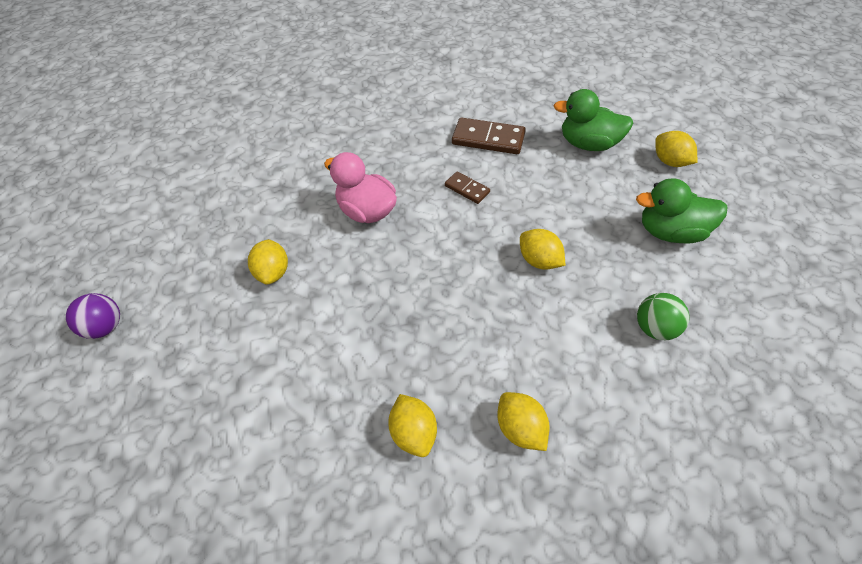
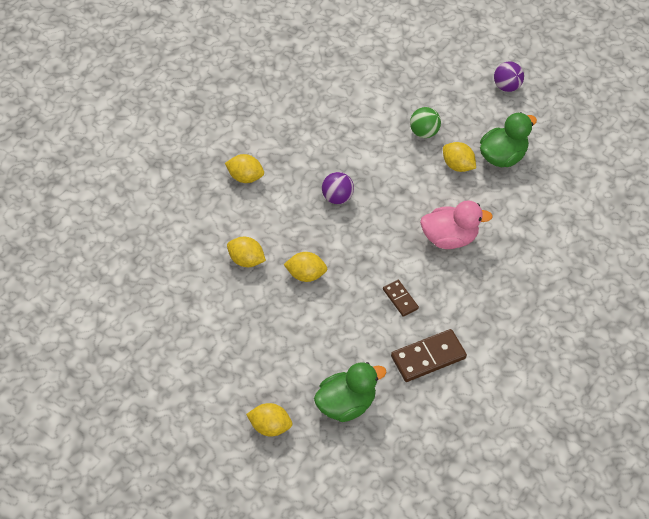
camera: 135 degrees right, 0 degrees up
(414, 432) = (295, 144): yellow lemon -> yellow lemon (246, 260)
(431, 321) = (337, 197): none -> purple ball
(467, 189) = (400, 299): brown domino -> brown domino turned 60 degrees clockwise
(654, 328) = (207, 274): green ball -> green ball (423, 132)
(670, 232) = (233, 353): green duck -> green duck (502, 156)

